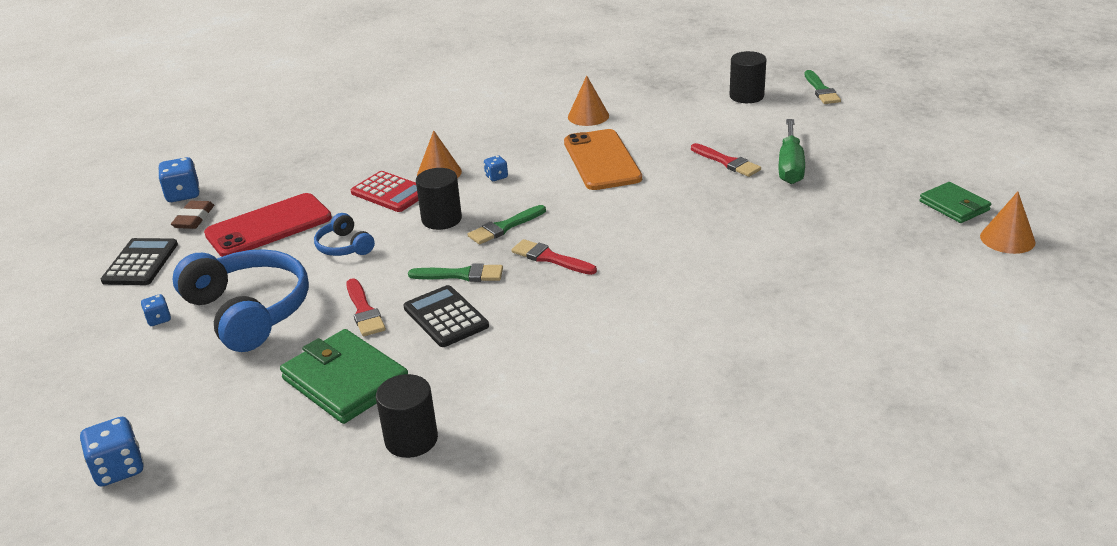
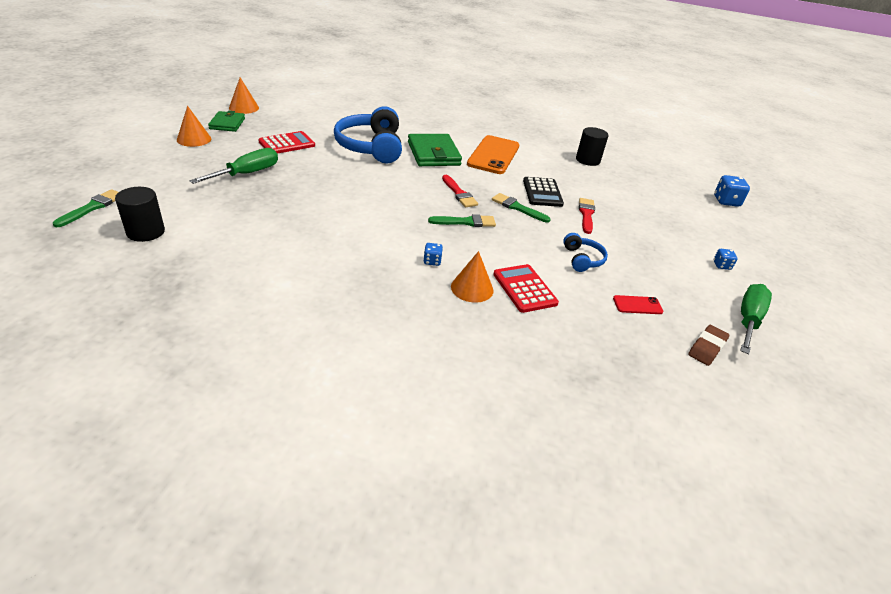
camera: 155 degrees left, 5 degrees up
(140, 263) = (748, 320): black calculator -> green screwdriver
(183, 194) = (723, 388): blue dice -> none
(249, 311) = (659, 244): blue headphones -> blue headphones (371, 147)
(269, 226) = (637, 305): red phone -> red phone, size x0.45
(345, 381) = (609, 189): green wallet -> green wallet (433, 154)
(441, 219) = (502, 247): black cylinder -> none
(588, 116) = (287, 282): orange cone -> orange cone (194, 139)
(602, 160) = (343, 235): orange phone -> orange phone (493, 155)
(727, 162) = (273, 193): red brush -> none
(838, 217) = (287, 144): none -> red calculator

